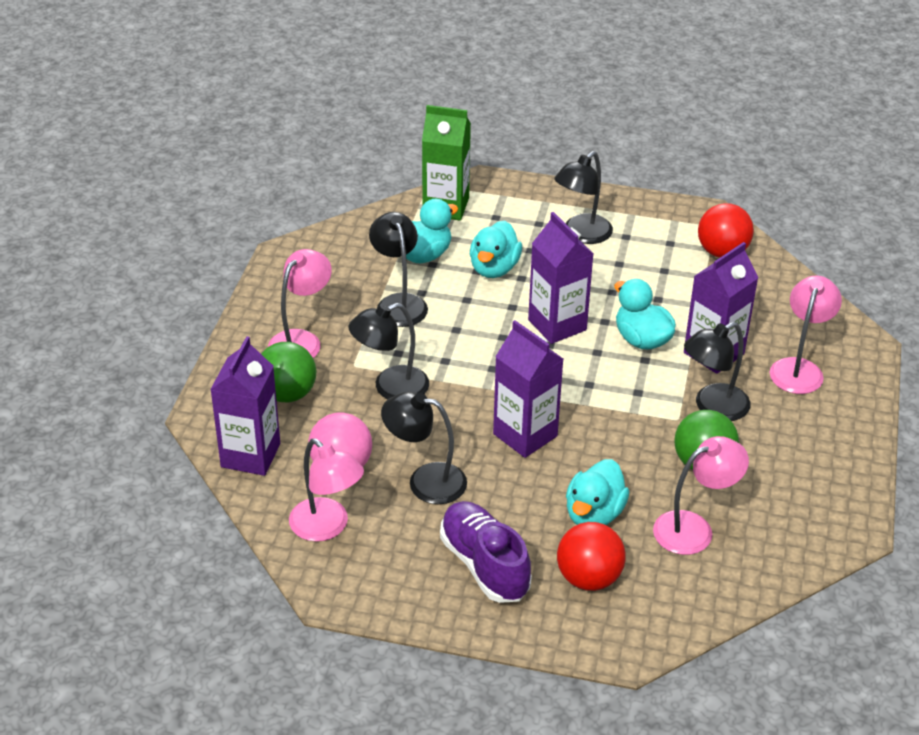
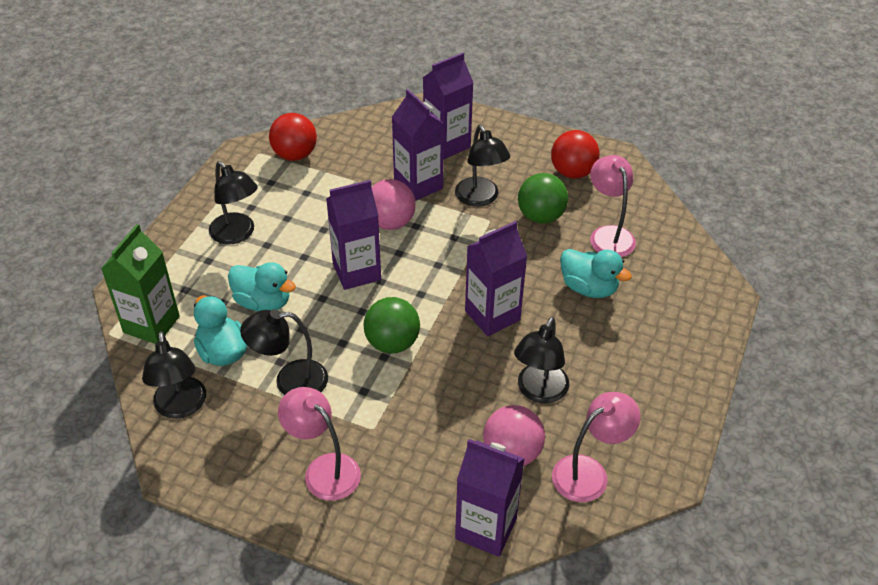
camera: 80 degrees left, 5 degrees up
(287, 394) = (402, 489): green ball -> green ball (392, 343)
(390, 388) = (412, 402): black lamp -> black lamp (181, 407)
(484, 565) = (640, 365): purple shoe -> none
(588, 578) = (656, 303): red ball -> red ball (572, 172)
(642, 339) = (390, 223): turquoise duck -> pink ball
(799, 368) = (447, 144): pink lamp -> purple carton

